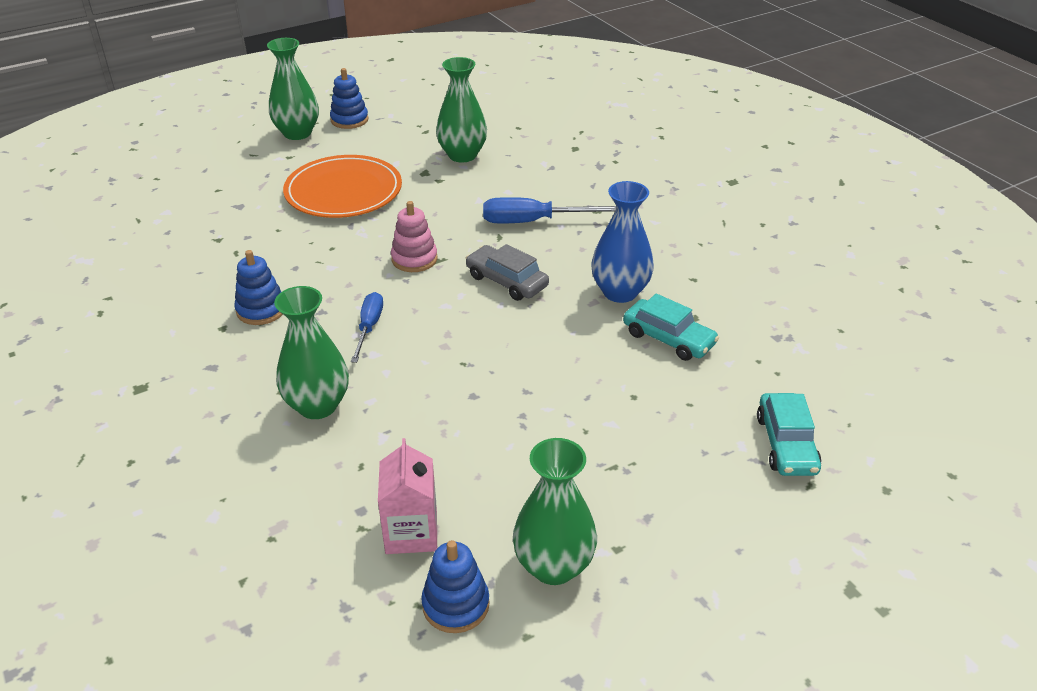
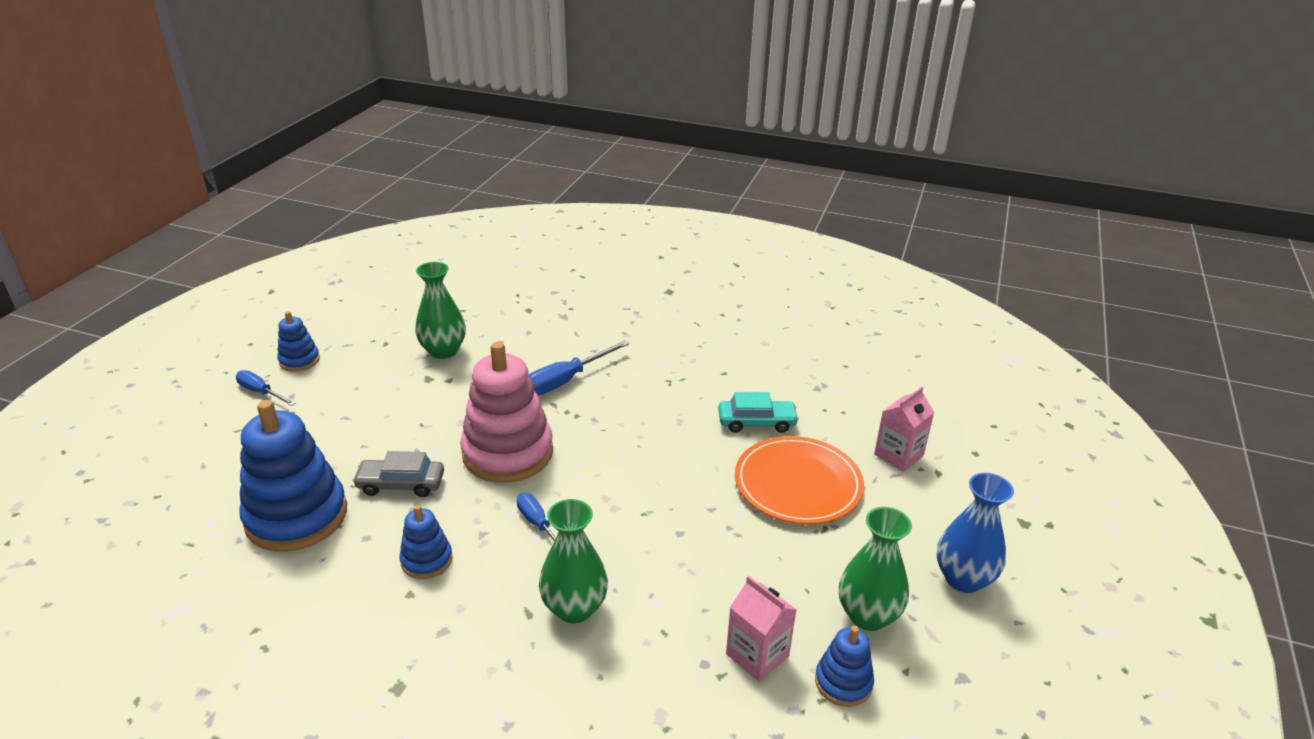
camera: 40 degrees left, 5 degrees down
(218, 234) = (296, 516): none -> blue stacking toy
(297, 133) = (261, 392): green vase -> blue screwdriver
(343, 191) = (374, 425): orange plate -> orange plate (798, 484)
(414, 259) = (508, 453): pink stacking toy -> pink stacking toy, size x2.04
(507, 281) = (601, 436): grey car -> grey car (401, 484)
(620, 292) = (688, 405): blue vase -> blue vase (963, 579)
(786, 444) = (898, 455): turquoise car -> pink carton

